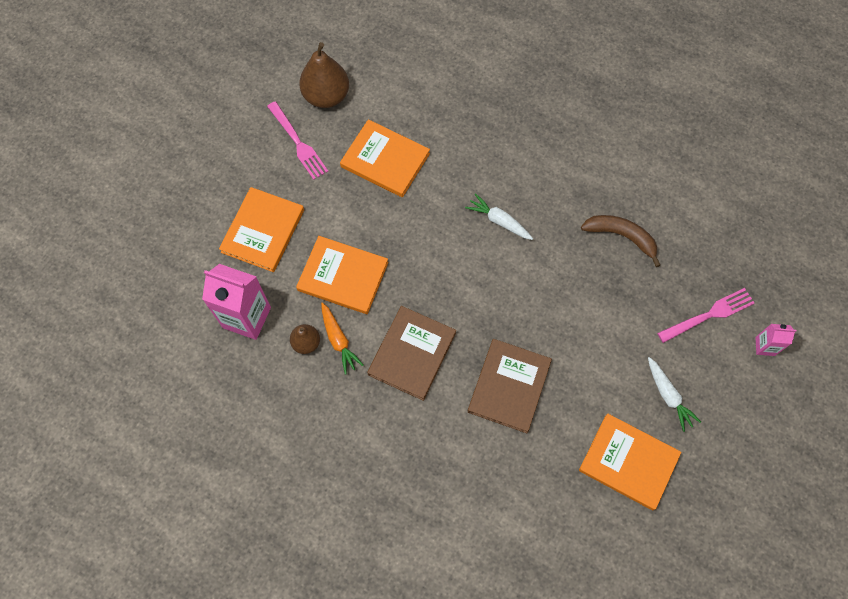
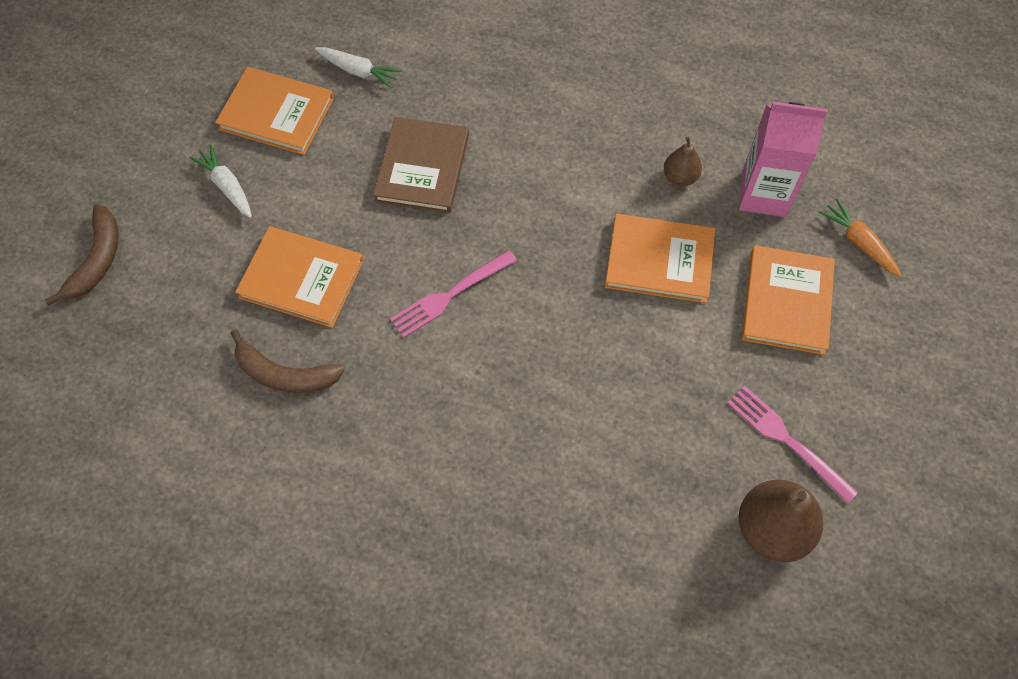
camera: 170 degrees right, 5 degrees down
(338, 340) = (641, 186): orange carrot -> orange carrot (859, 243)
(385, 160) = (648, 434): orange book -> orange book (301, 279)
(412, 354) = (547, 185): brown book -> none
(499, 221) = (462, 368): white carrot -> white carrot (358, 71)
(708, 315) = (168, 287): pink fork -> pink fork (450, 295)
(765, 346) = (97, 260): pink carton -> brown banana

